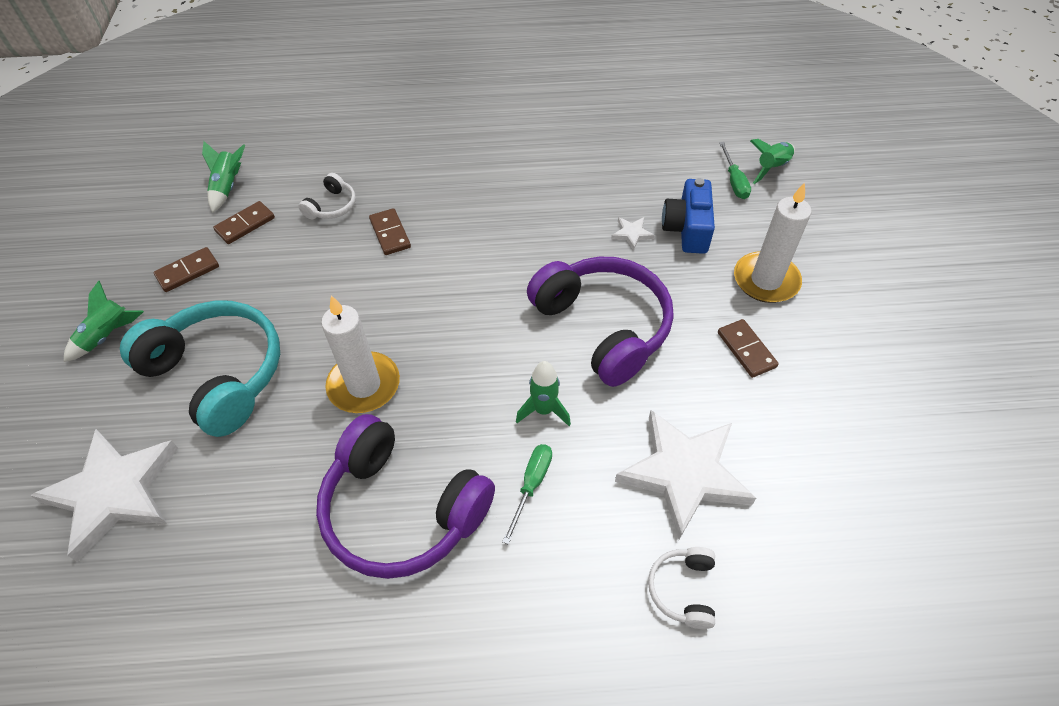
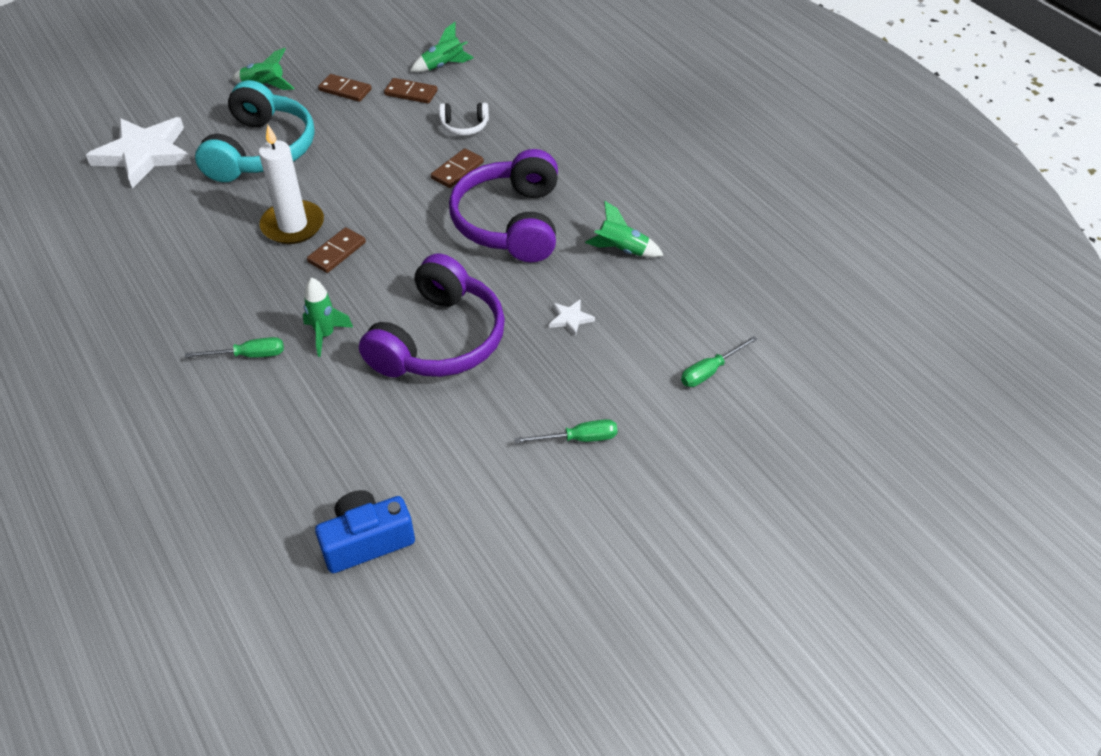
camera: 60 degrees right, 5 degrees down
(402, 509) = (194, 293): purple headphones -> purple headphones (511, 222)
(683, 589) = (195, 482): white headphones -> none
(684, 473) = (308, 447): white star -> none
(687, 229) = (608, 356): blue camera -> blue camera (366, 541)
(746, 350) = (474, 449): brown domino -> brown domino (337, 252)
(766, 280) = (579, 439): white candle -> green screwdriver
(772, 168) = (758, 396): green rocket -> green rocket (622, 250)

